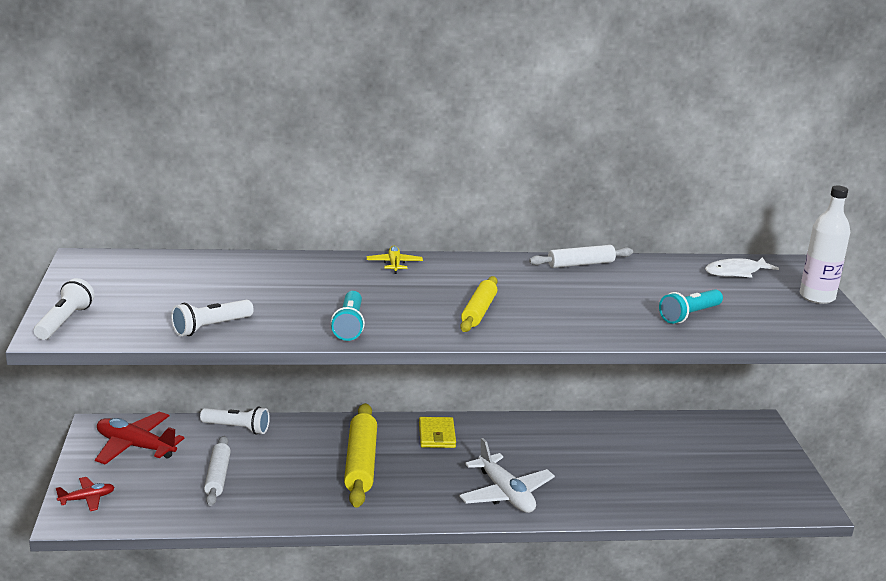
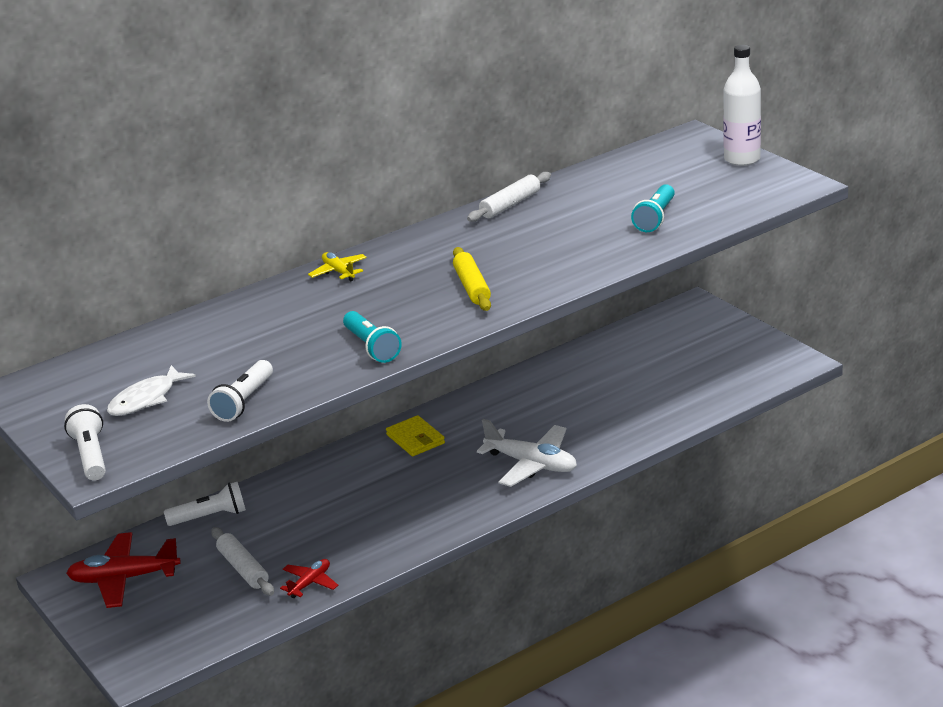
camera: 25 degrees left, 5 degrees up
(87, 499) = (134, 646): red plane -> red plane (310, 583)
(360, 463) = (370, 496): yellow rolling pin -> none
(736, 272) = (653, 161): white fish -> white fish (146, 399)

